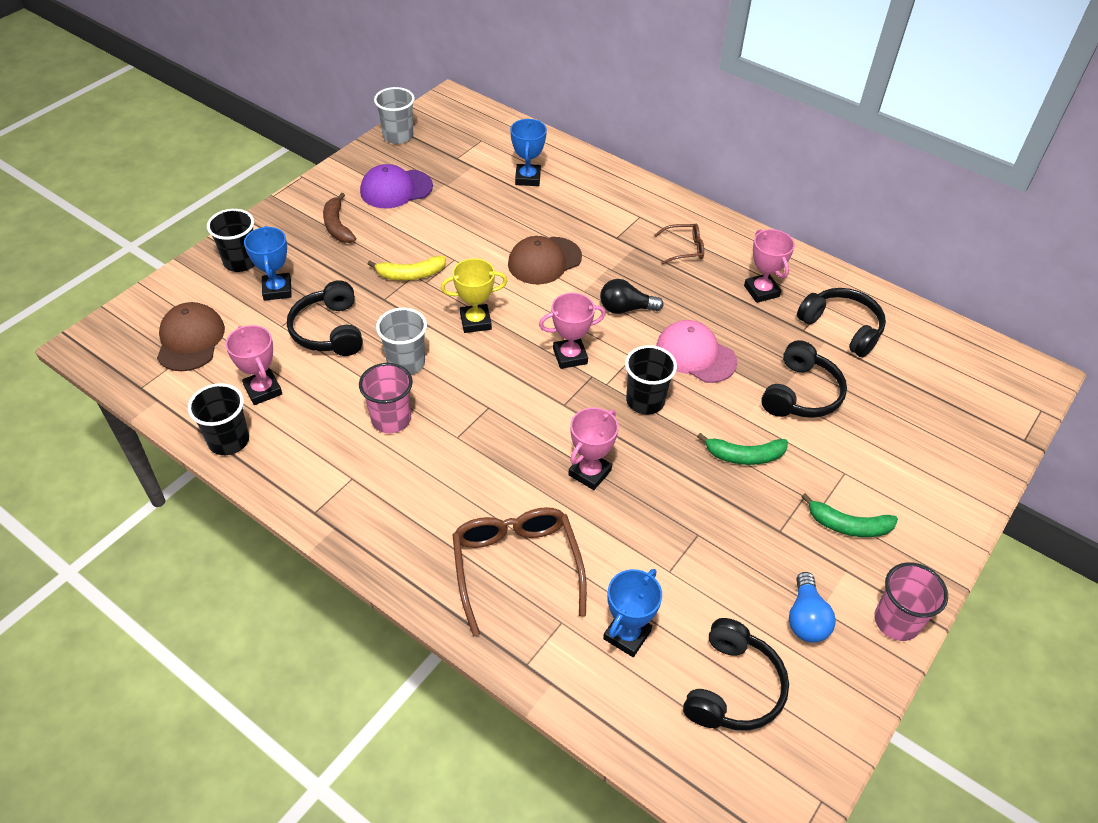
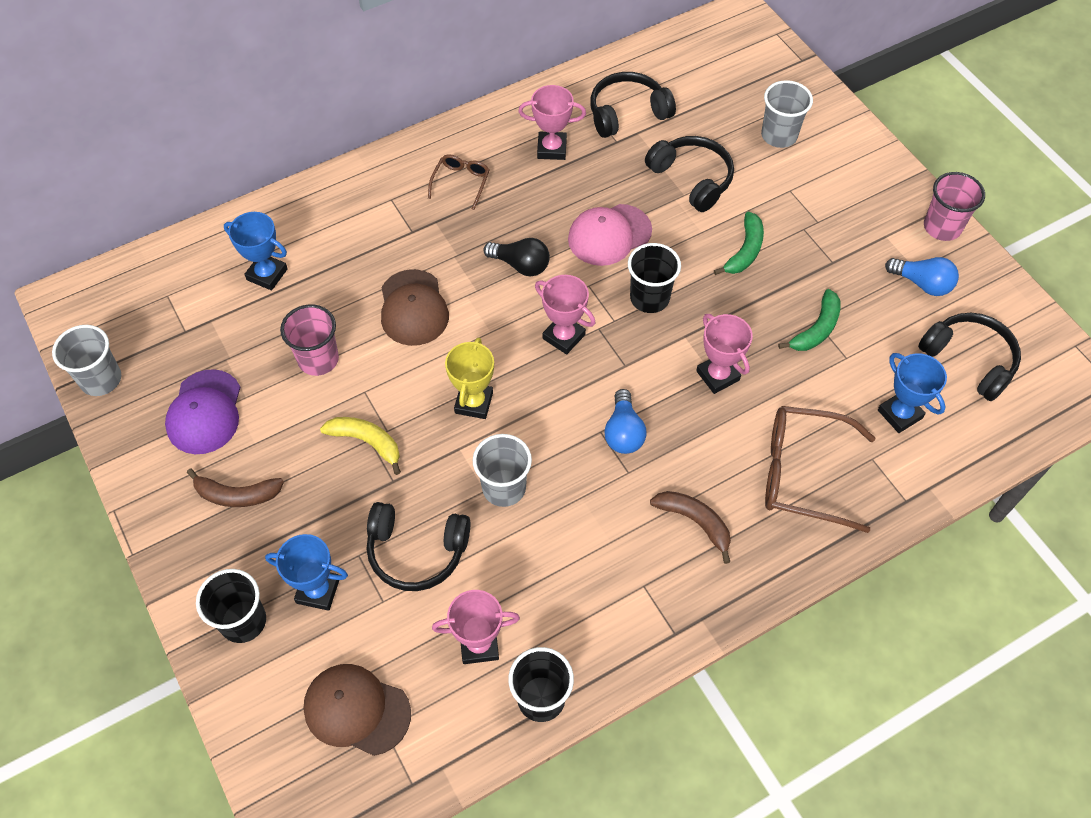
camera: 65 degrees left, 10 degrees up
(391, 419) = (579, 526): pink cup -> pink cup (318, 359)
(410, 274) = (367, 442): yellow banana -> yellow banana turned 75 degrees counterclockwise
(428, 497) = (695, 522): none -> brown banana
(495, 422) = (623, 432): none -> blue light bulb
(570, 356) = (564, 336): pink trophy -> pink trophy turned 60 degrees counterclockwise
(625, 309) = (521, 265): black light bulb -> black light bulb turned 90 degrees counterclockwise
(848, 525) = (844, 213): green banana -> green banana (816, 329)
(907, 446) = (779, 135): none -> grey cup

